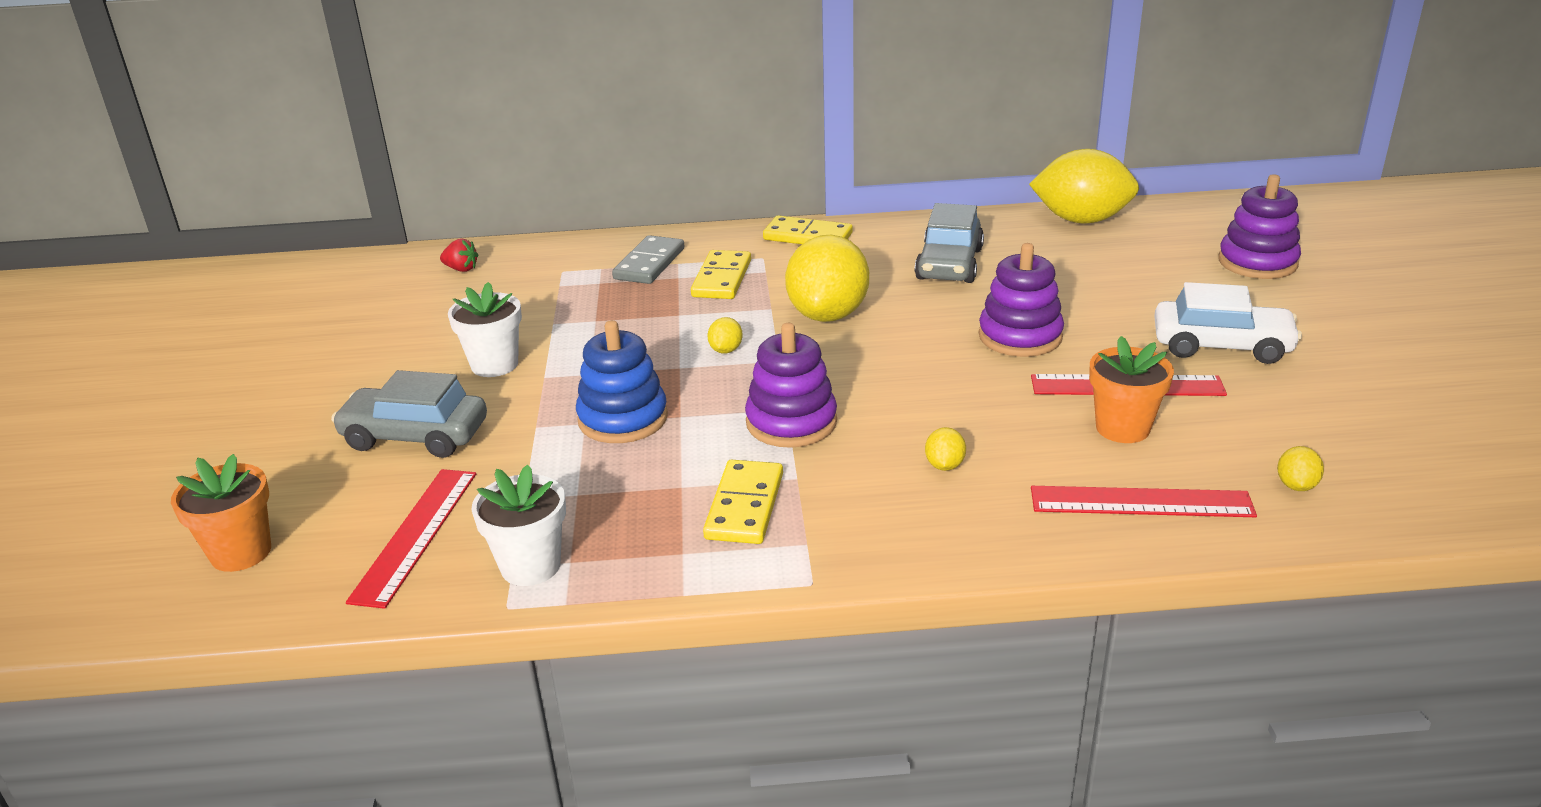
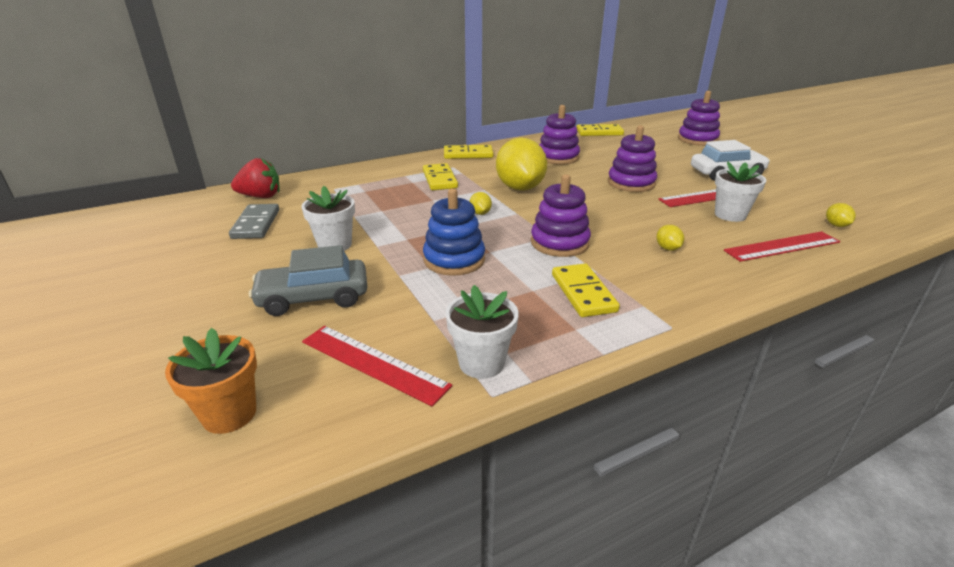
camera: 25 degrees left, 0 degrees up
(415, 535) = (373, 363): red ruler -> red ruler turned 45 degrees counterclockwise
(461, 269) = (261, 196): red strawberry -> red strawberry, size x1.73
(649, 264) = (387, 178): grey domino -> grey domino (256, 224)
(949, 264) = (558, 157): grey car -> purple stacking toy
(1081, 220) = (599, 132): yellow lemon -> yellow domino
(1122, 428) = (730, 215): orange flower pot -> white flower pot

